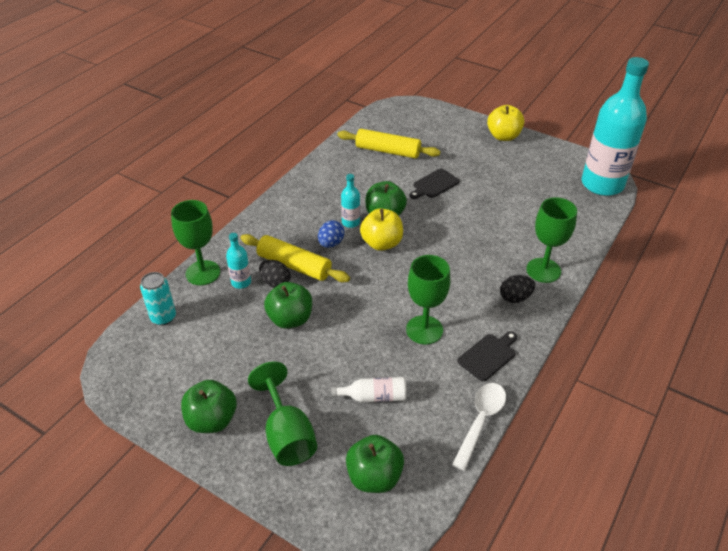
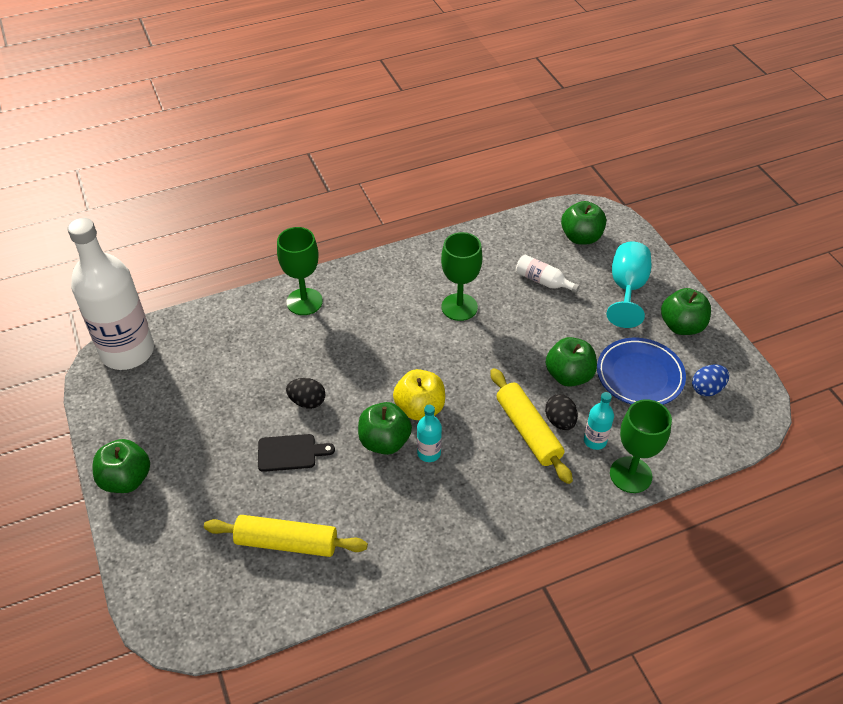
camera: 145 degrees left, 5 degrees up
(163, 317) = (693, 441): turquoise can -> none
(230, 349) = (639, 375): none -> blue plate
(287, 435) = (627, 288): green goblet -> turquoise goblet
(331, 243) = (471, 437): blue egg -> blue egg (707, 389)
(387, 151) = (287, 542): yellow rolling pin -> yellow rolling pin turned 45 degrees counterclockwise
(480, 421) = (479, 231): white spoon -> none
(488, 356) = (429, 264): black cutting board -> none
(503, 136) = (126, 479): yellow apple -> green apple
(515, 298) = (357, 293): black egg -> black egg (307, 401)
(602, 184) = (127, 351): turquoise bottle -> white bottle

